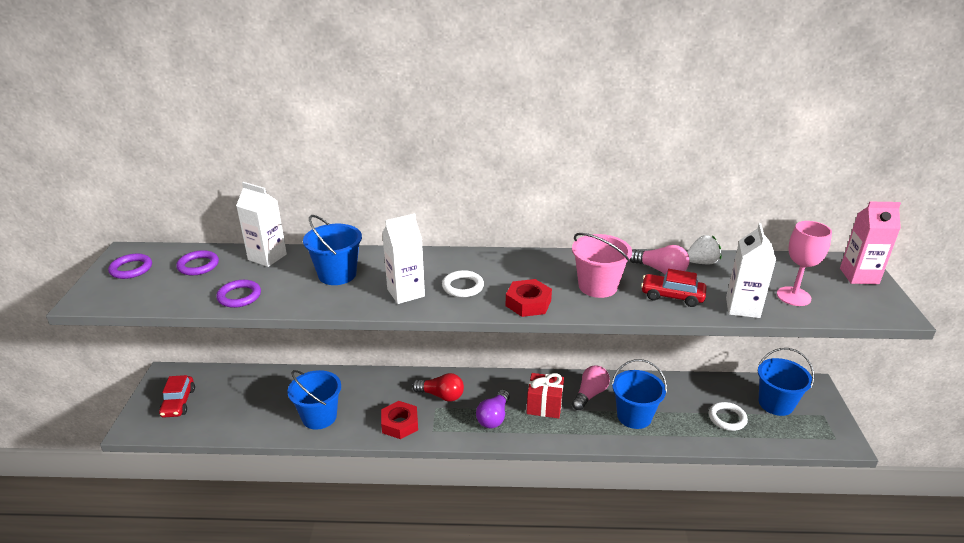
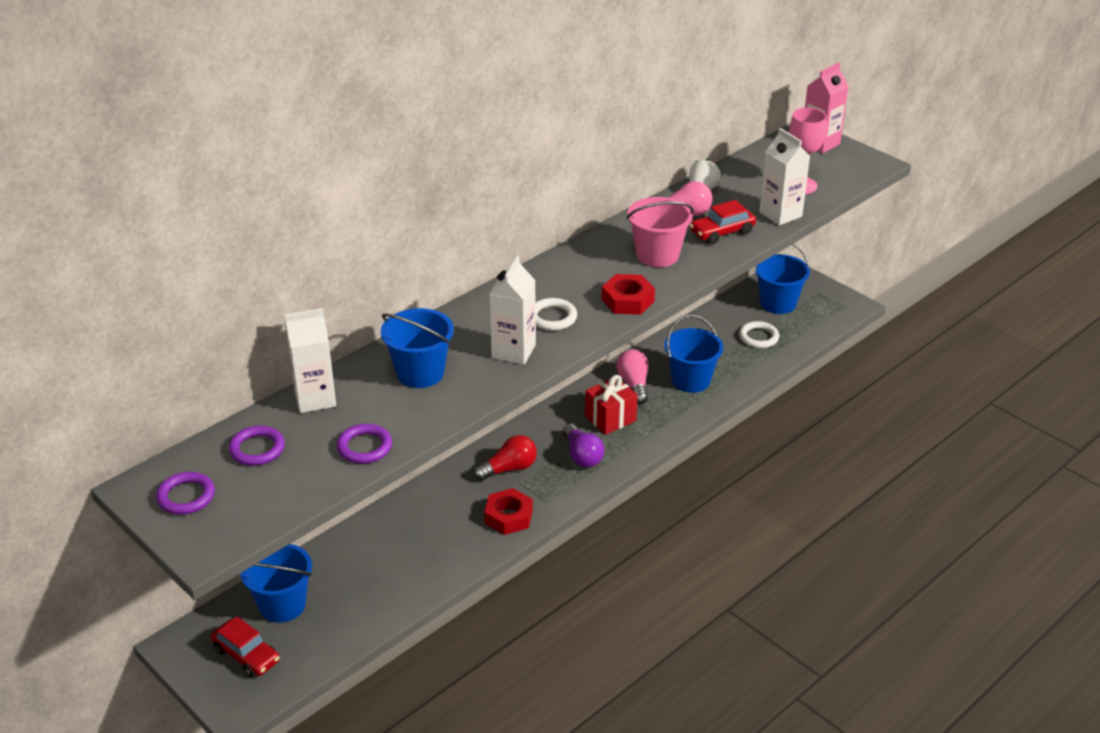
camera: 45 degrees left, 5 degrees up
(319, 417) = (422, 563): blue bucket -> blue bucket (282, 605)

